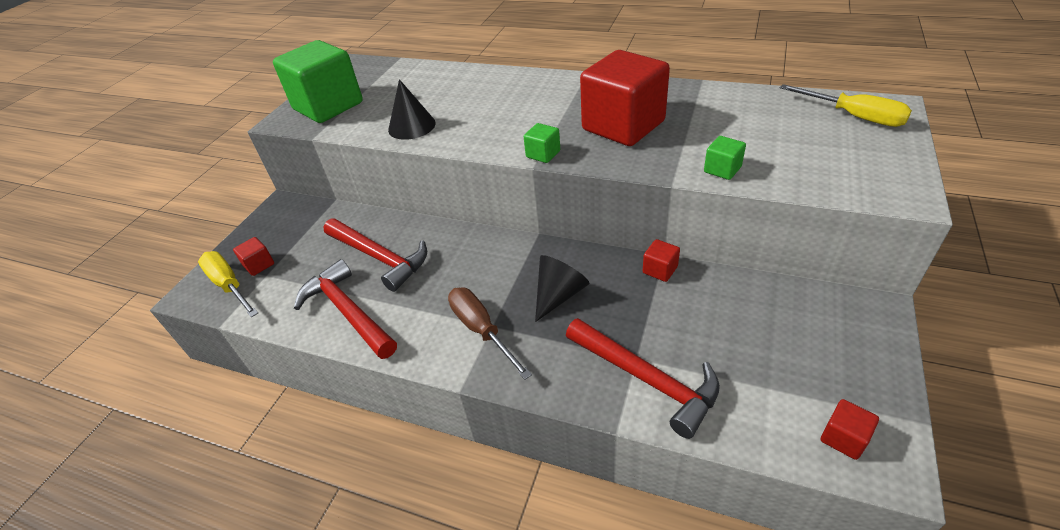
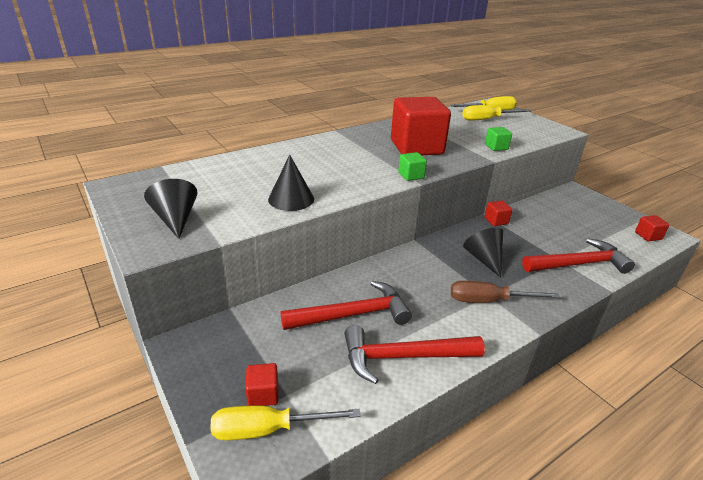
camera: 60 degrees left, 10 degrees down
(328, 106) = (176, 219): green cube -> black cone
(814, 127) = (487, 119): none -> yellow screwdriver

